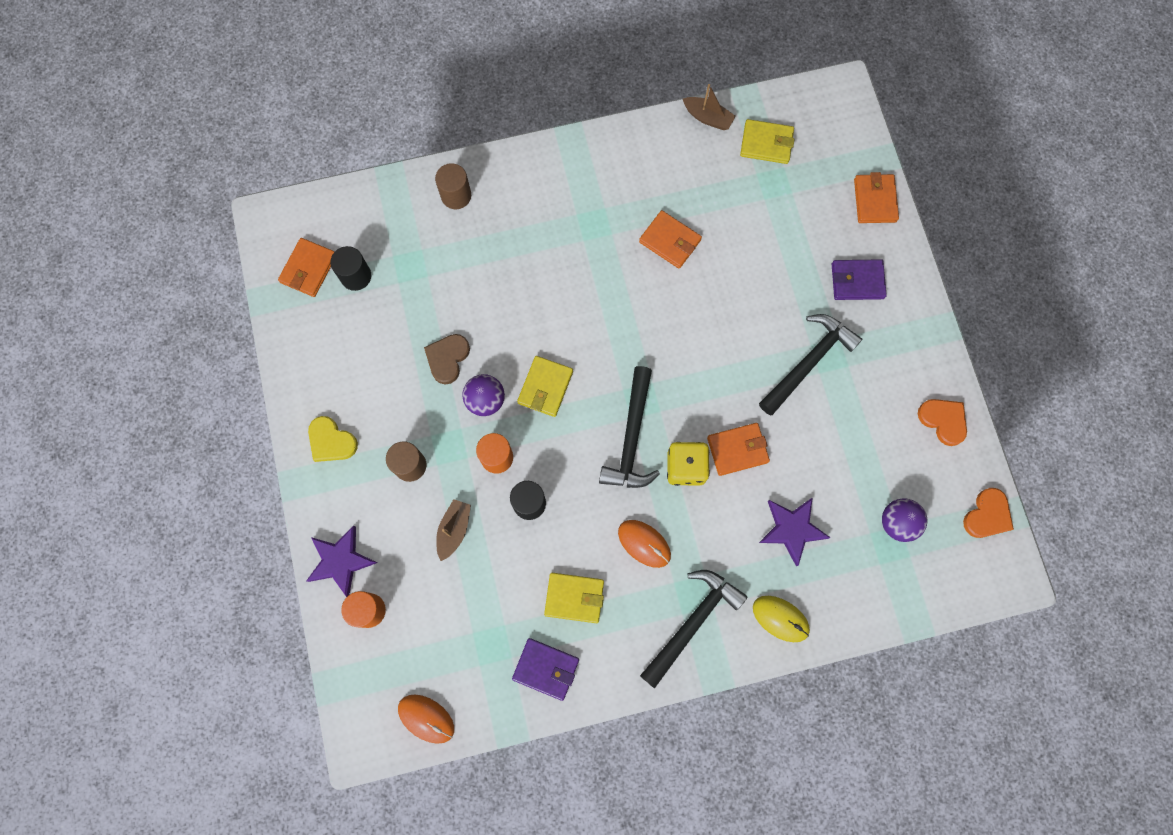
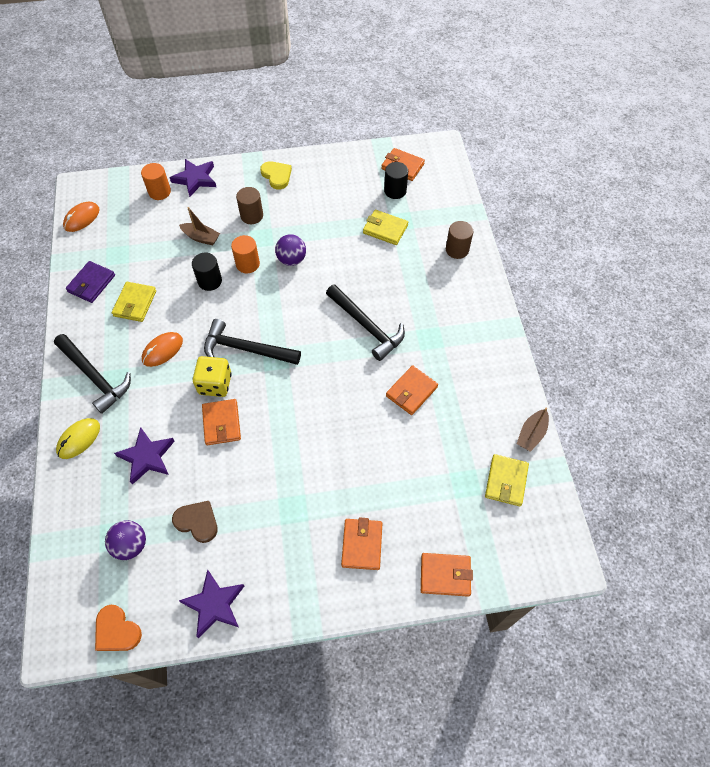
camera: 95 degrees right, 15 degrees down
(331, 441) = (277, 176): yellow heart -> yellow heart turned 105 degrees clockwise
(447, 358) = (327, 239): brown heart -> brown heart (197, 522)
(545, 387) = (296, 296): yellow wallet -> yellow wallet (385, 229)
(808, 362) = (289, 490): black hammer -> black hammer (367, 326)
(857, 281) = (362, 545): purple wallet -> orange wallet
(943, 420) = (214, 604): orange heart -> purple star

